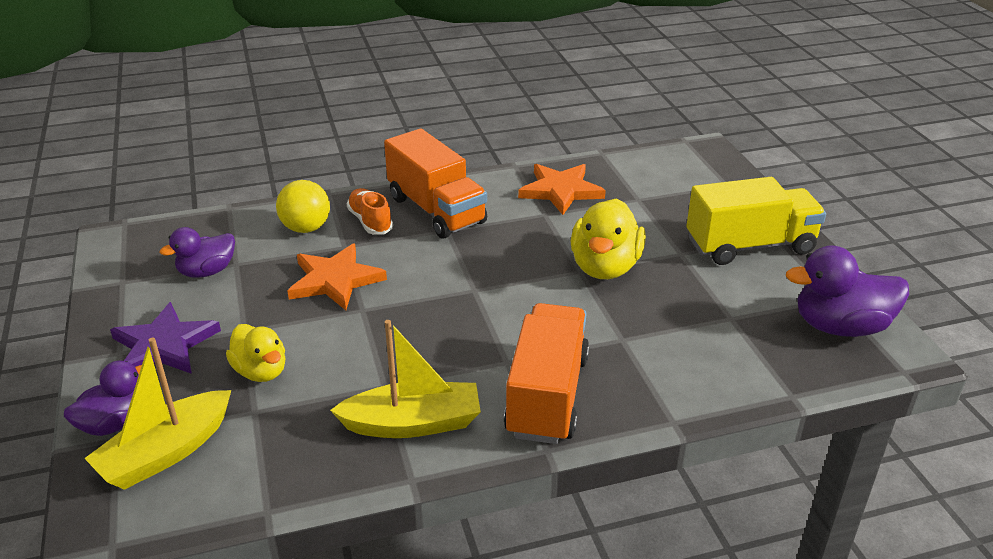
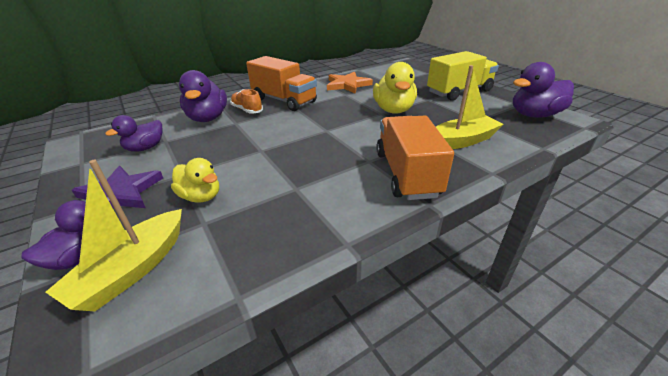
camera: 15 degrees left, 0 degrees up
(306, 228) = (208, 118): yellow ball -> purple duck
(335, 280) = (236, 139): orange star -> none
(413, 423) = (328, 207): yellow boat -> yellow boat (461, 141)

